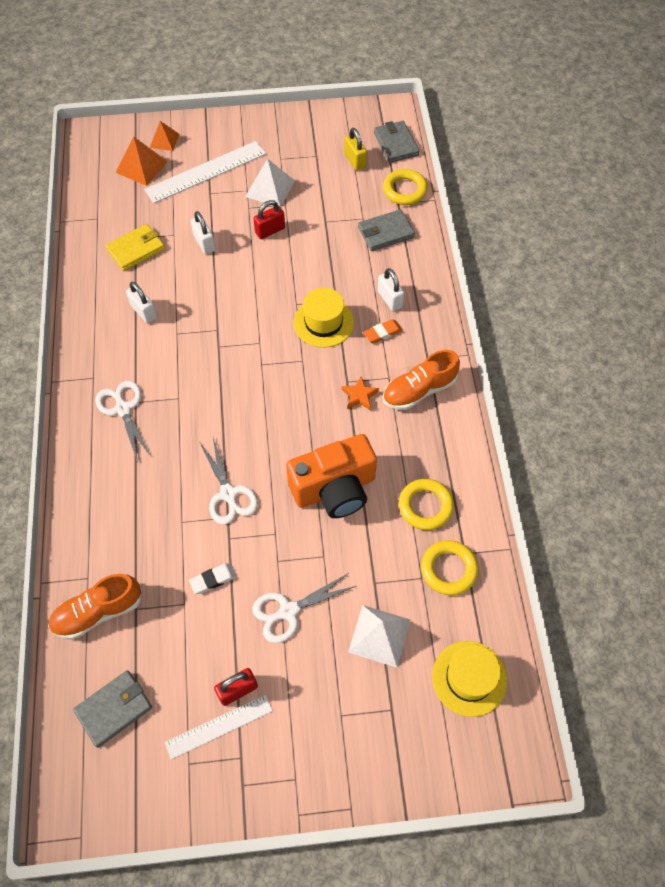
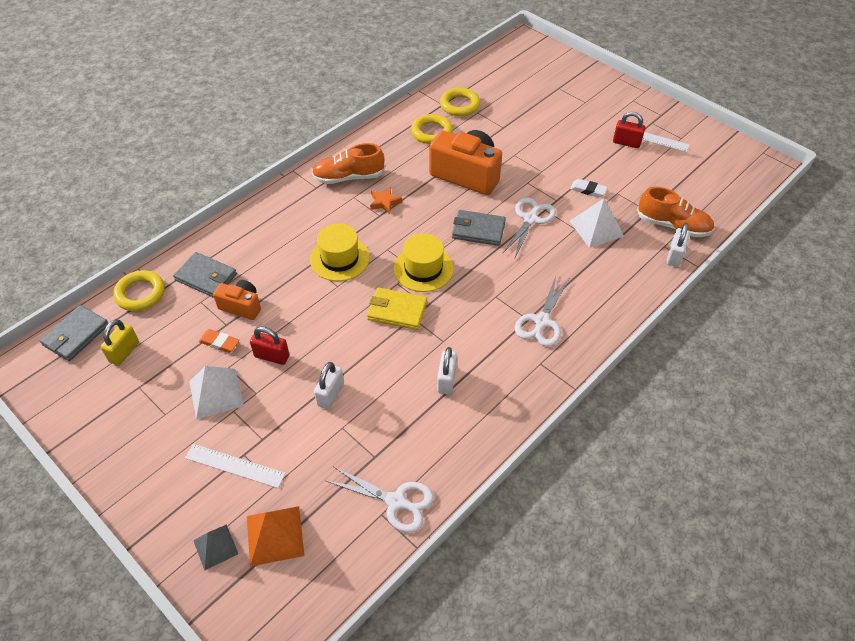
camera: 130 degrees left, 10 degrees down
(114, 709) = (702, 181): grey wallet -> grey wallet (478, 230)
(136, 249) = (387, 444): yellow wallet -> yellow wallet (397, 311)
(164, 140) = (215, 547): orange pyramid -> grey pyramid
(206, 172) = (235, 465): white ruler -> white ruler, size x0.61
(288, 611) = (562, 149): white scissors -> white scissors (396, 501)
(334, 238) = (241, 306): none -> orange camera
(379, 635) = (529, 110): white pyramid -> white pyramid (596, 228)
(382, 333) = (317, 221): orange eraser -> orange eraser (219, 343)
(389, 299) = (279, 235): white padlock -> white padlock (674, 256)
(419, 390) = (349, 177): orange shoe -> orange shoe turned 150 degrees clockwise
(469, 678) = (509, 72): yellow hat -> yellow hat (423, 269)

